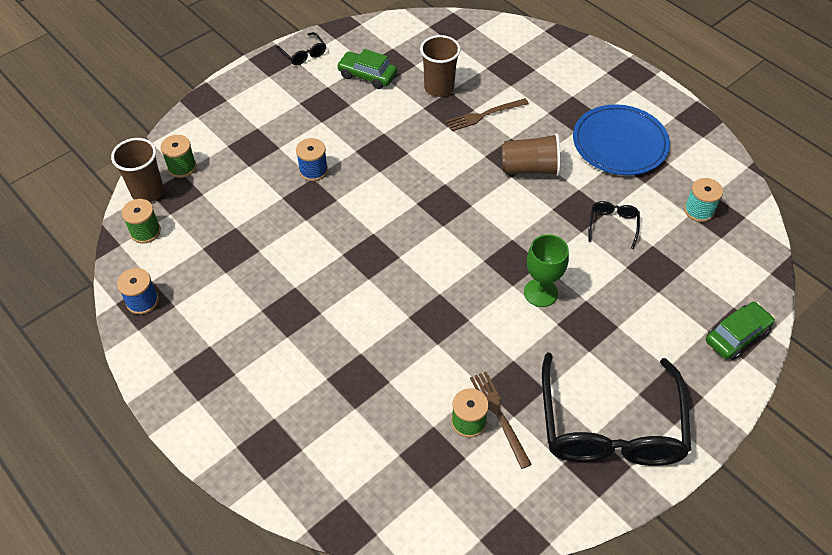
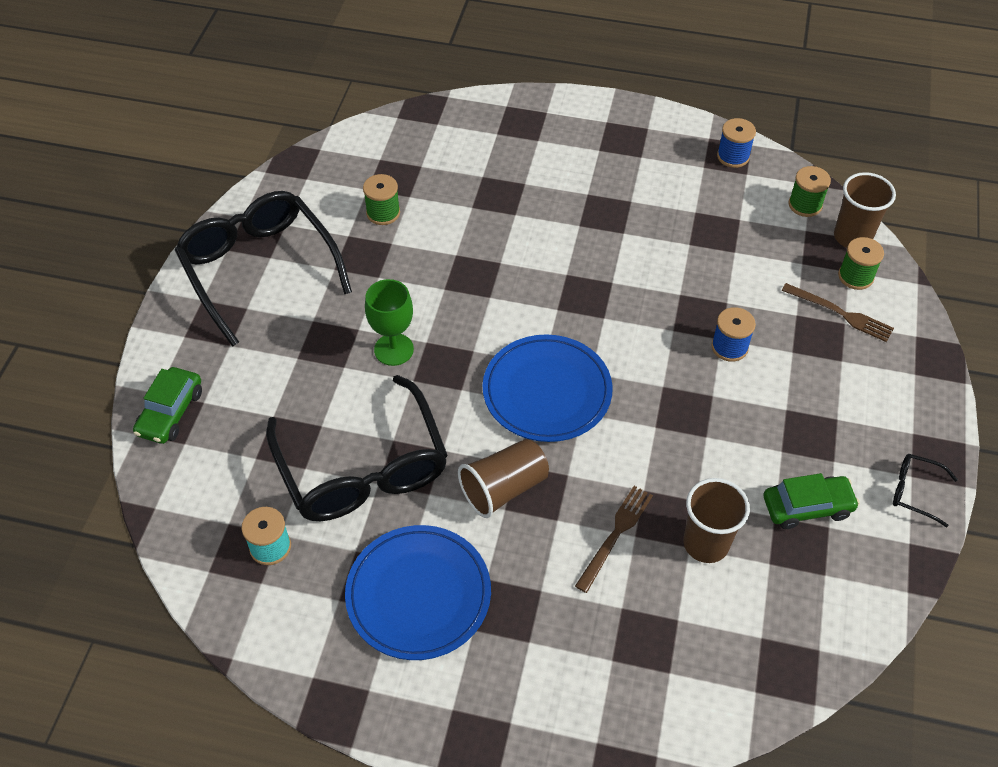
camera: 145 degrees right, 0 degrees up
(456, 207) = (547, 391): none -> blue plate
(499, 415) = (361, 230): brown fork -> brown fork (840, 313)
(613, 225) = (363, 468): black glasses -> black glasses, size x2.48

